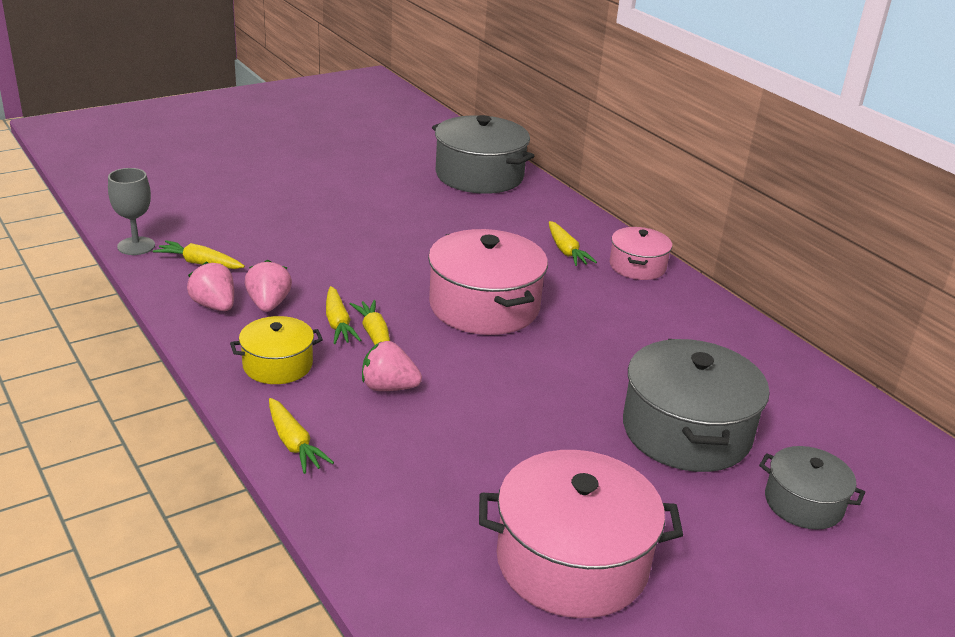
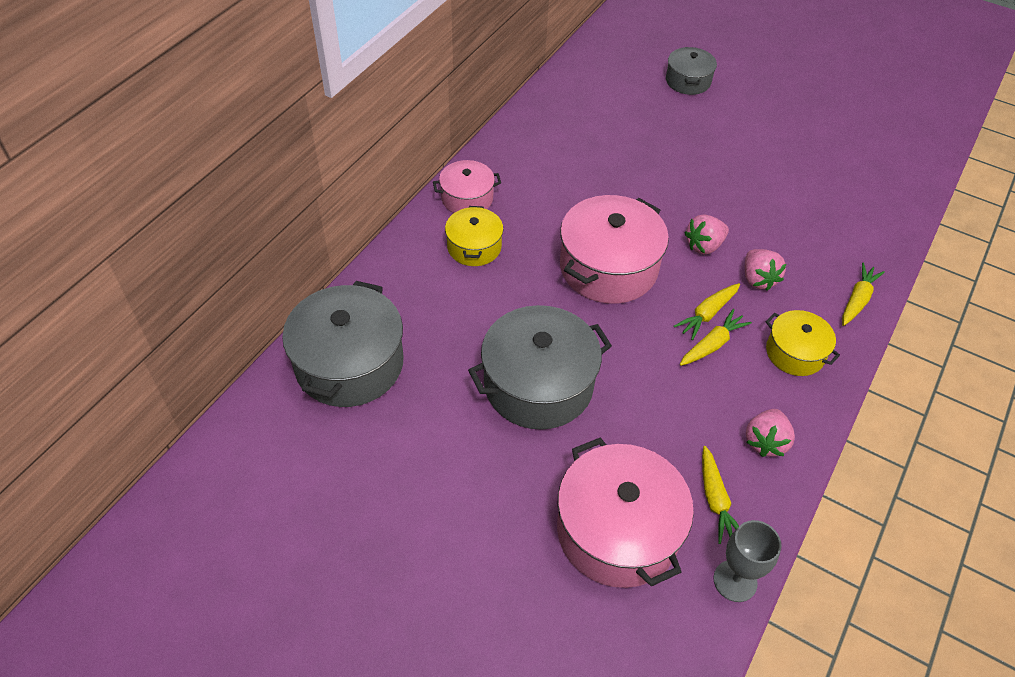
camera: 115 degrees left, 20 degrees up
(268, 304) = (729, 405): pink strawberry -> pink strawberry (704, 246)
(566, 251) = (474, 247): yellow carrot -> yellow pot
(572, 561) = (819, 151): pink pot -> pink pot (617, 531)
(686, 431) = (666, 132): grey pot -> grey pot (538, 384)

